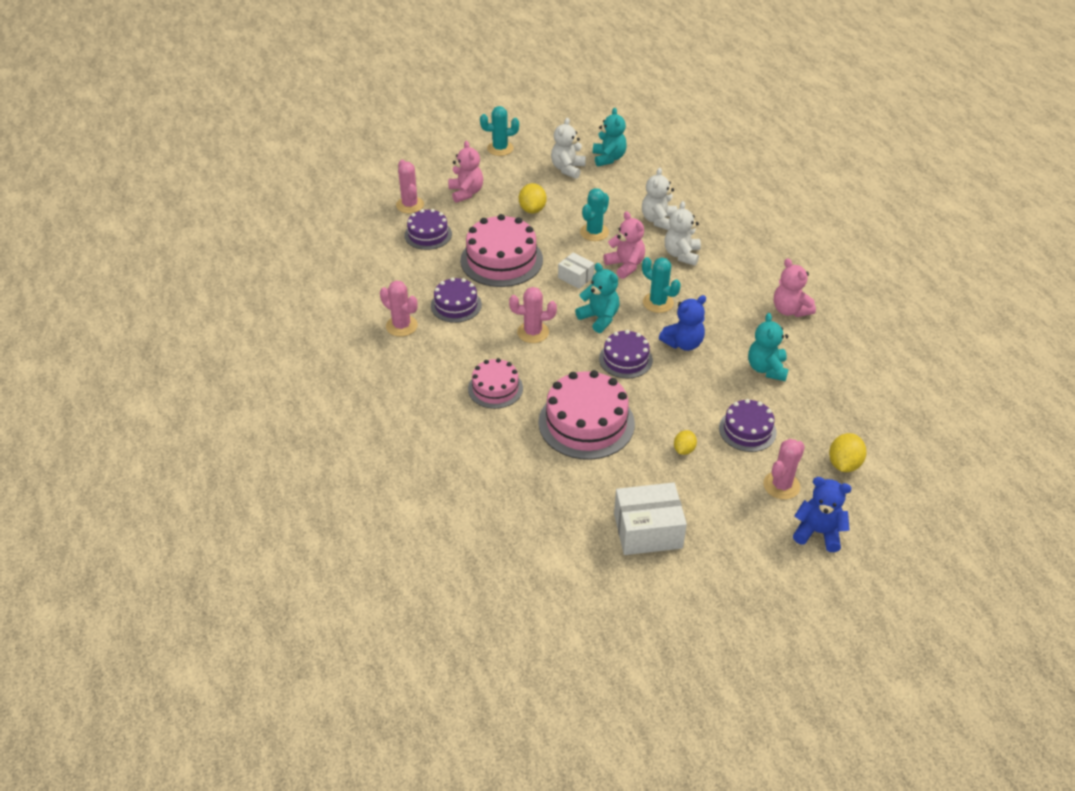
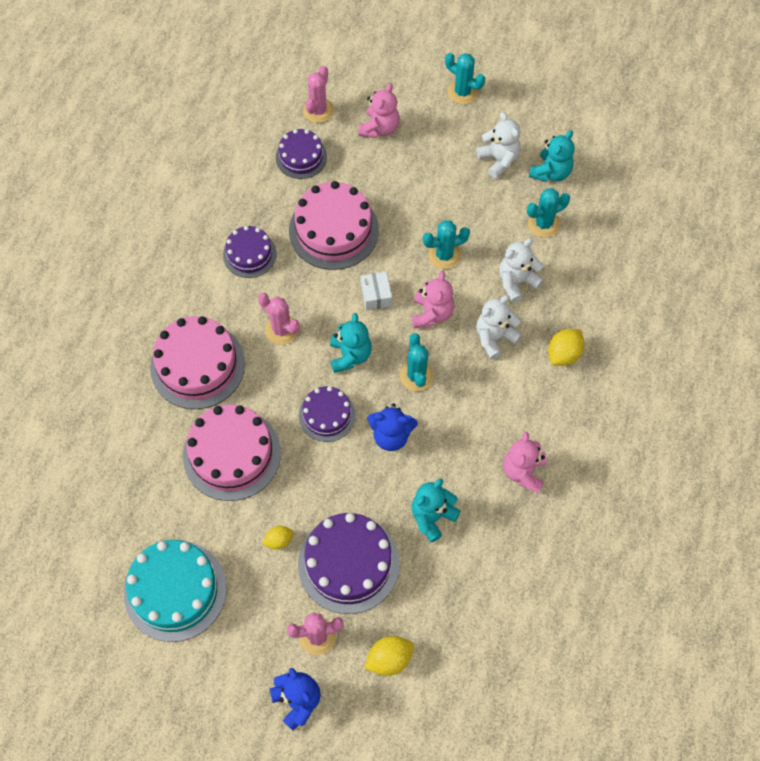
camera: 40 degrees right, 20 degrees up
(401, 326) = (188, 245): pink cactus -> none
(495, 388) = (197, 365): pink cake -> pink cake, size x1.70
(532, 209) = (417, 189): yellow lemon -> yellow lemon (564, 354)
(567, 169) = (498, 160): white teddy bear -> white teddy bear turned 90 degrees clockwise
(637, 184) = (543, 224): none -> turquoise cactus
(648, 531) = (175, 590): white box -> turquoise cake
(747, 430) = (348, 563): purple cake -> purple cake, size x1.70

